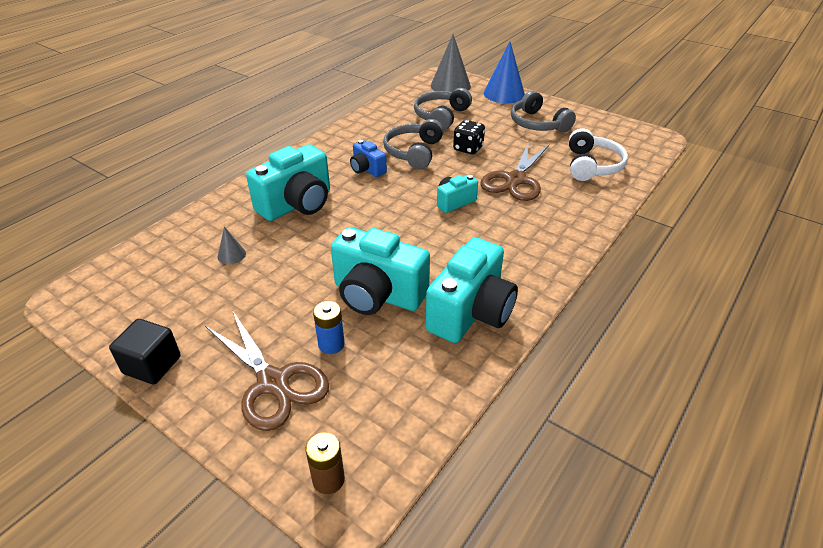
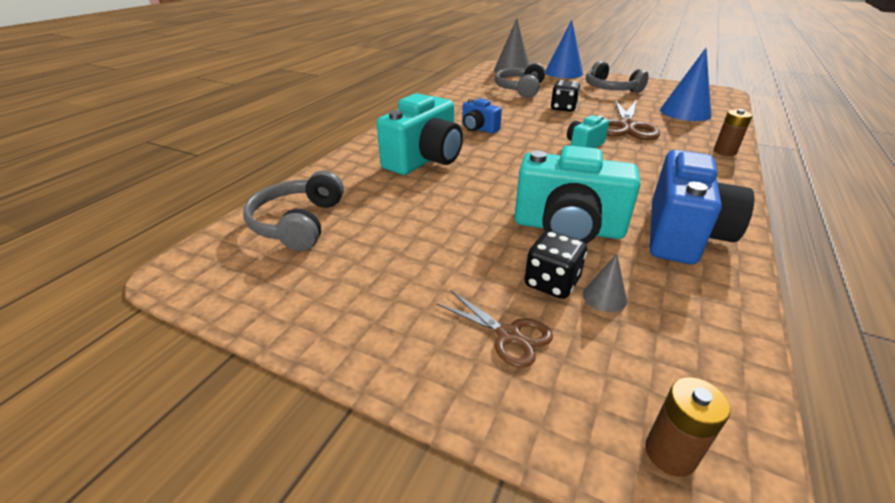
camera: 10 degrees left, 5 degrees down
(152, 365) = (333, 335): black cube -> none
(231, 255) = (377, 208): grey cone -> grey cone (604, 297)
(273, 383) = (508, 335): brown scissors -> brown scissors, size x0.55
(331, 344) = (551, 283): blue battery -> black dice
(414, 152) = (514, 114): grey headphones -> grey headphones (298, 223)
(471, 313) = (682, 234): turquoise camera -> blue camera
(588, 223) = (724, 151): none -> brown battery
(592, 165) = (685, 112): white headphones -> blue cone

